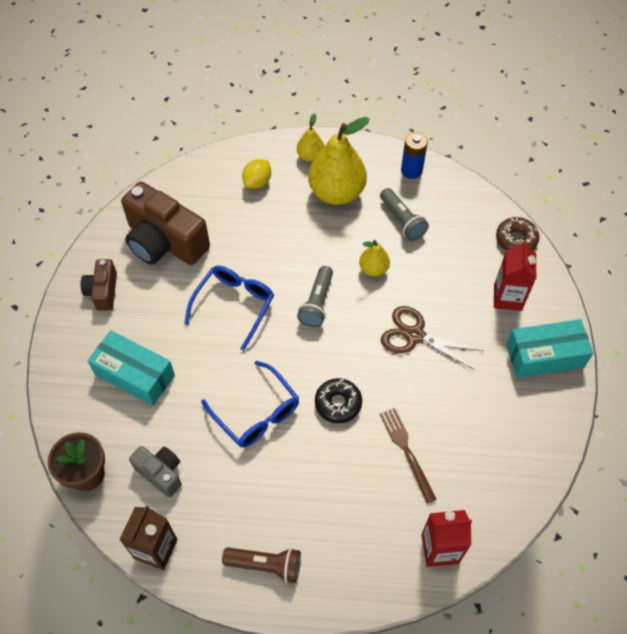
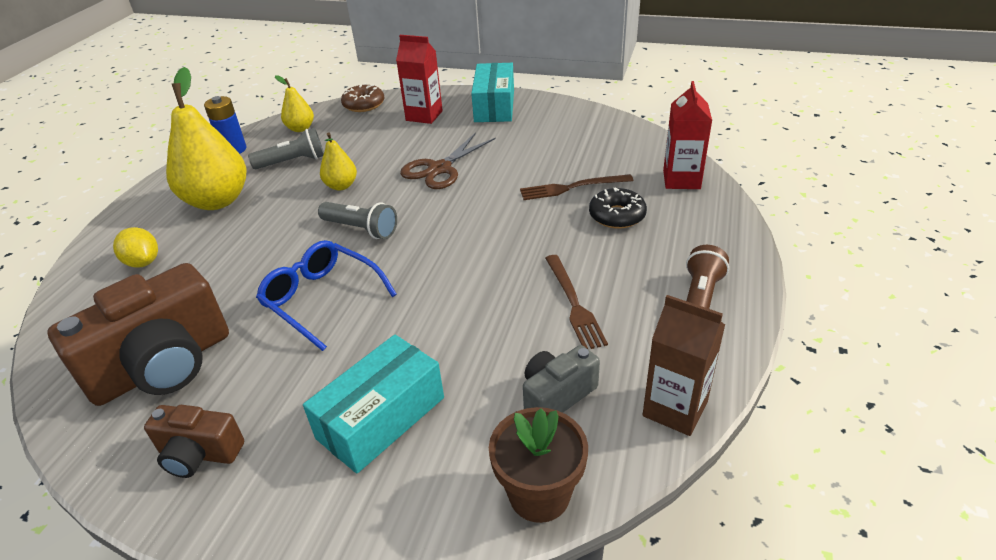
camera: 75 degrees left, 20 degrees down
(250, 472) = (574, 303): none -> brown fork
(256, 413) = (492, 291): blue glasses -> none
(310, 156) = (146, 215): yellow pear -> yellow pear (300, 128)
(338, 403) = (501, 226): black donut -> black donut (617, 216)

